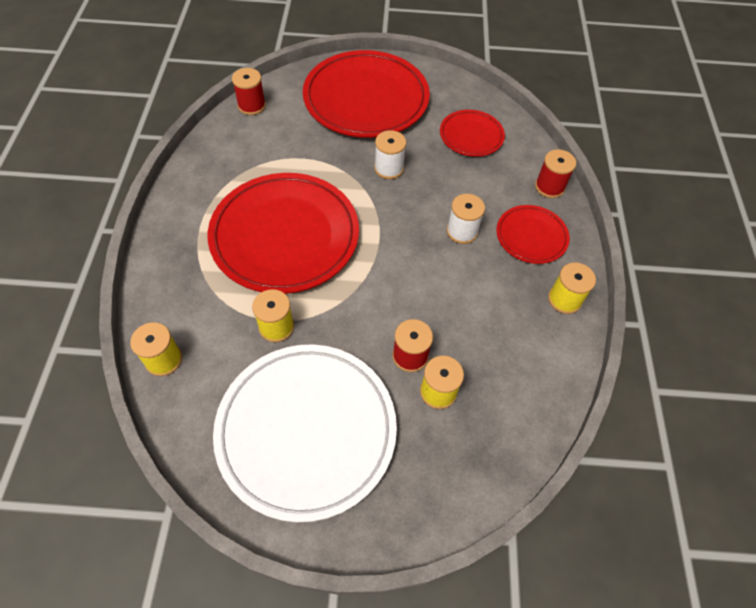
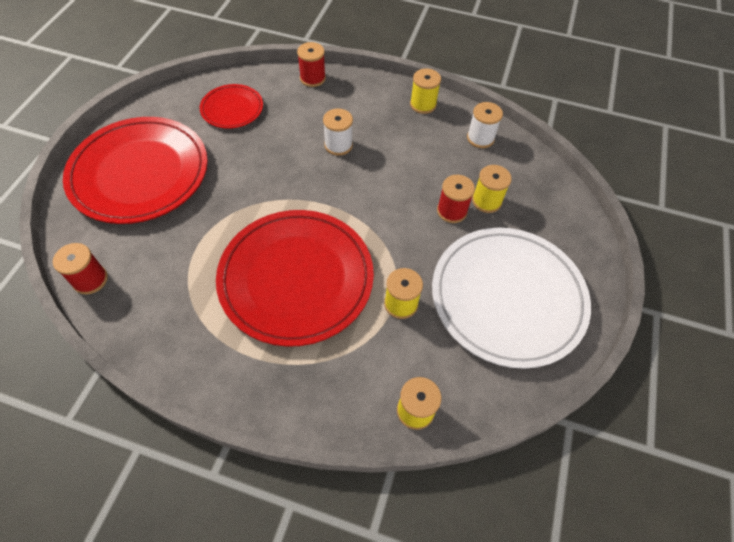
camera: 75 degrees left, 0 degrees up
(389, 168) = (244, 177): white spool -> white spool (480, 138)
(531, 236) = (358, 104): red plate -> none

